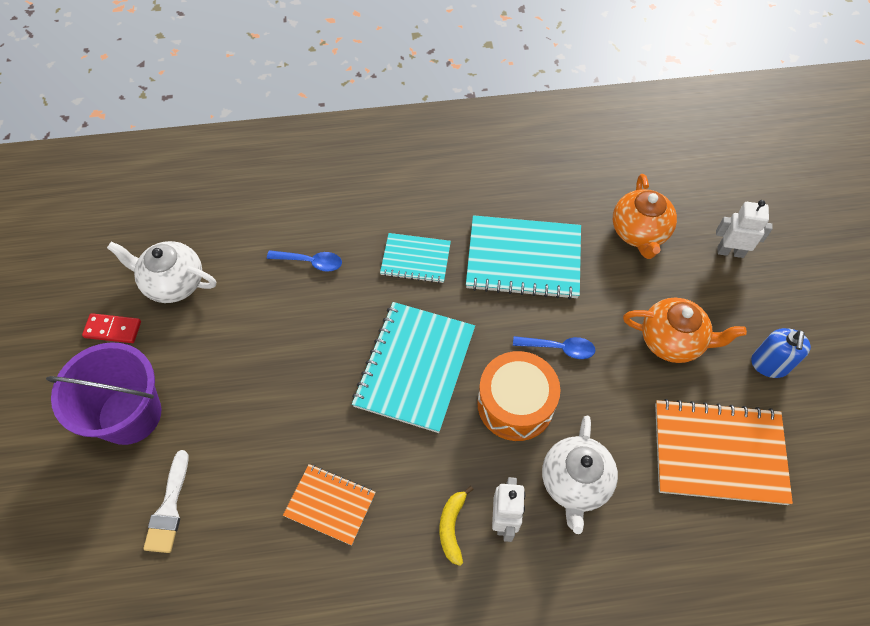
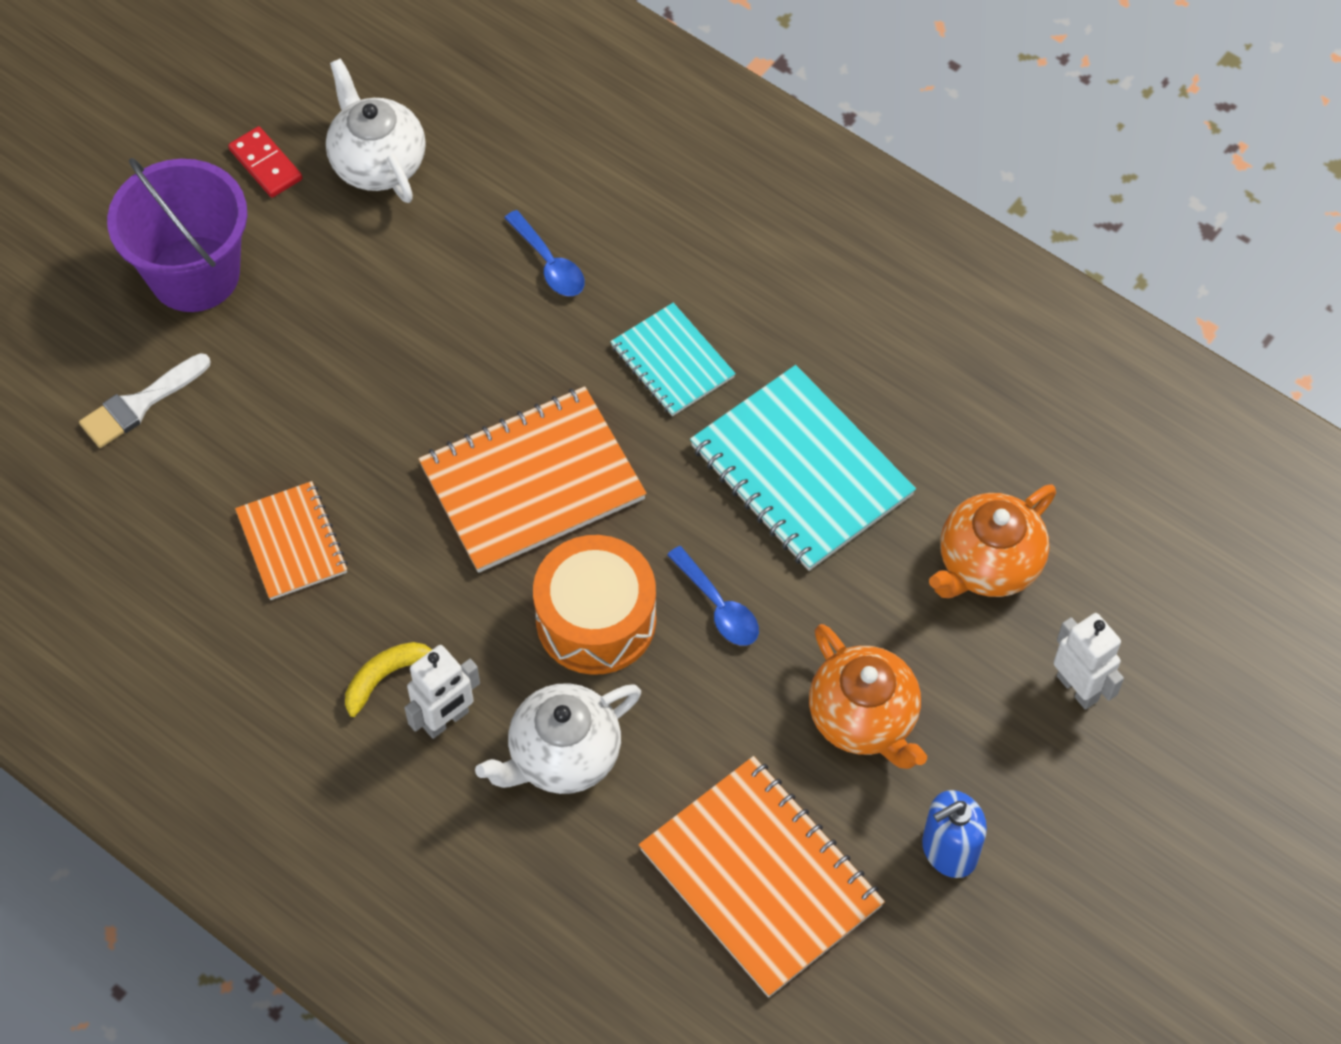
camera: 45 degrees right, 0 degrees up
(415, 367) = (532, 482): turquoise notebook -> orange notebook

